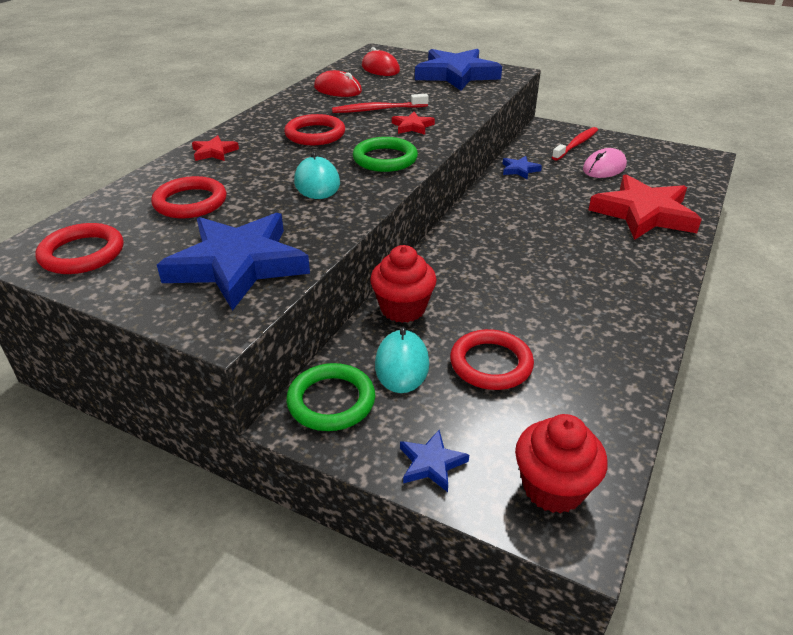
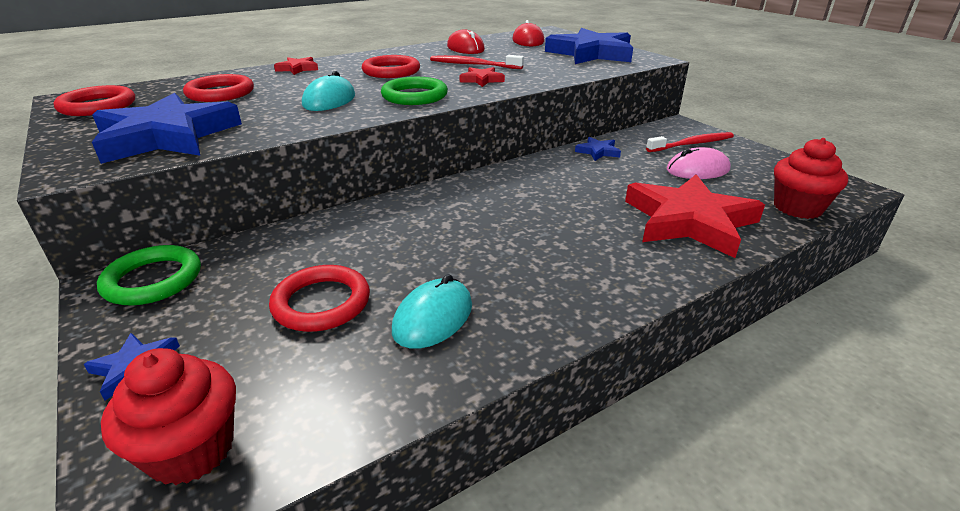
camera: 30 degrees right, 5 degrees down
(402, 364) = (248, 273): turquoise mouse -> turquoise mouse (433, 318)
(403, 309) = (320, 230): red cupcake -> red cupcake (797, 208)

